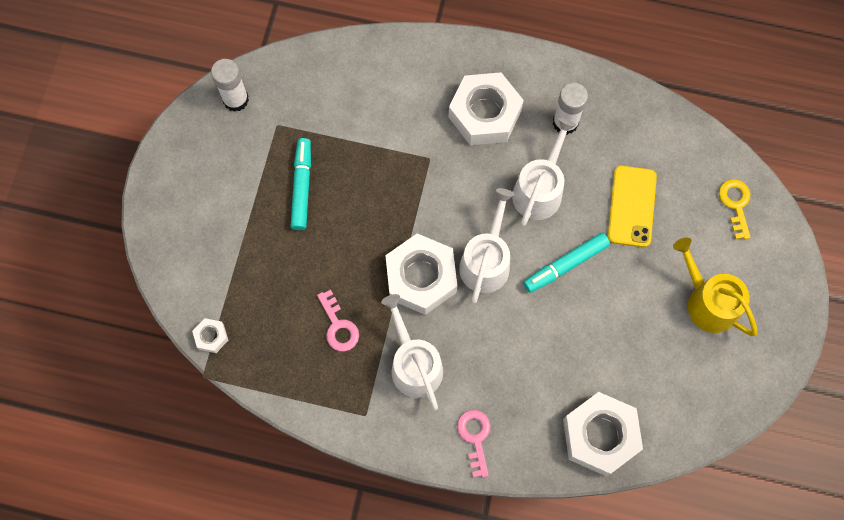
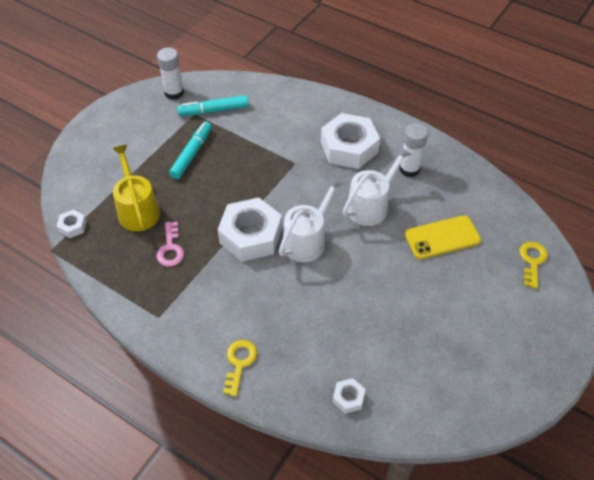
camera: 20 degrees right, 20 degrees down
(414, 364) = (215, 293): white watering can -> none
(475, 437) = (239, 363): pink key -> yellow key
(565, 265) = (371, 261): turquoise marker -> turquoise marker (214, 110)
(600, 435) = (348, 398): white nut -> white nut, size x0.45
(632, 206) = (442, 237): yellow phone -> yellow phone turned 45 degrees clockwise
(707, 302) = (484, 324): yellow watering can -> yellow watering can (137, 210)

